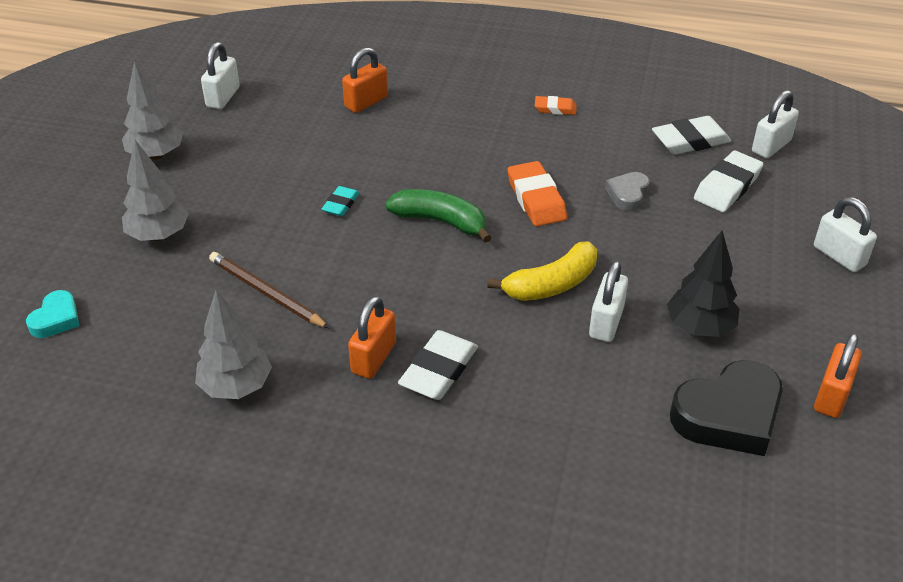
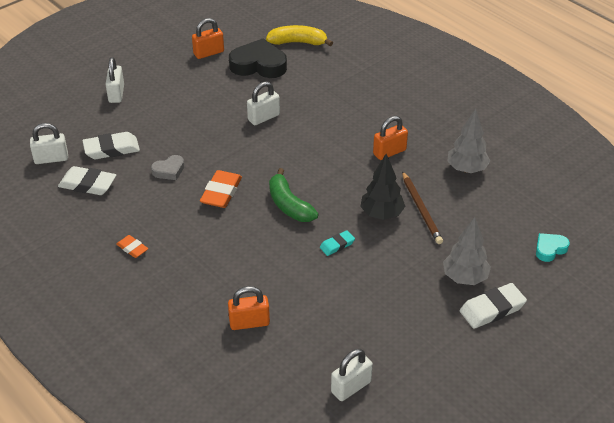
camera: 145 degrees left, 0 degrees up
(156, 155) = (434, 350): grey tree -> none
(438, 370) = (363, 133): white eraser -> white eraser (492, 309)
(551, 284) = (268, 145): yellow banana -> yellow banana (298, 42)
(699, 327) = (225, 97): black tree -> black tree (381, 214)

